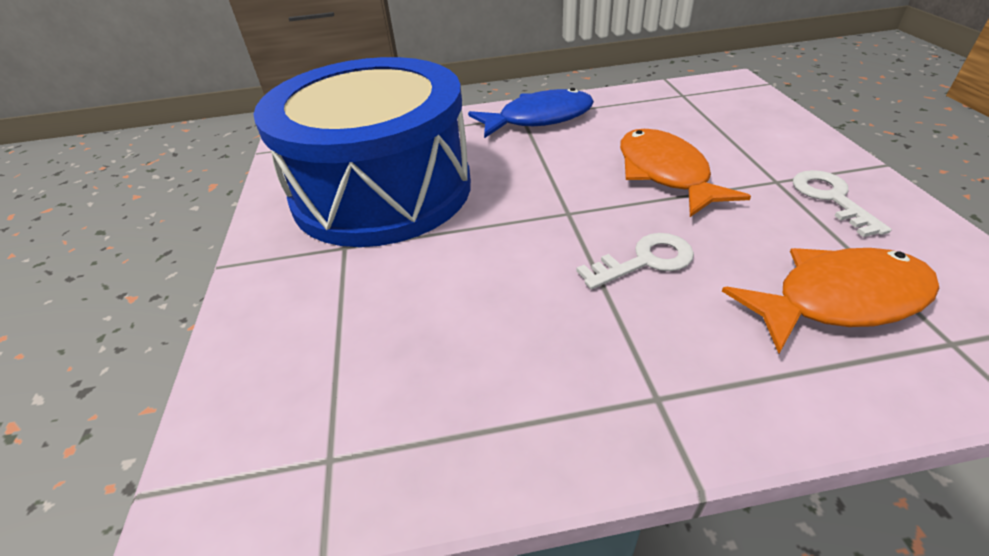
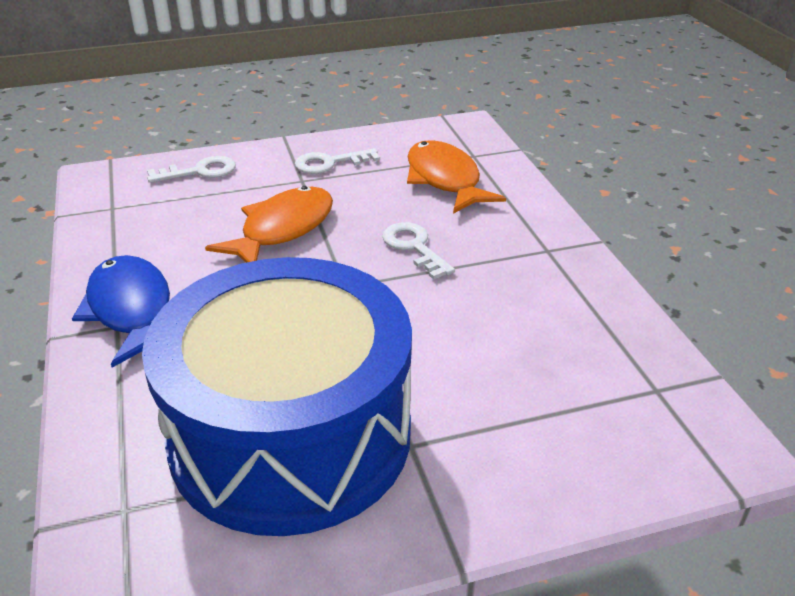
camera: 100 degrees left, 5 degrees down
(665, 173) = (282, 229): orange fish -> orange fish turned 150 degrees clockwise
(765, 123) = (199, 172): none -> white key

